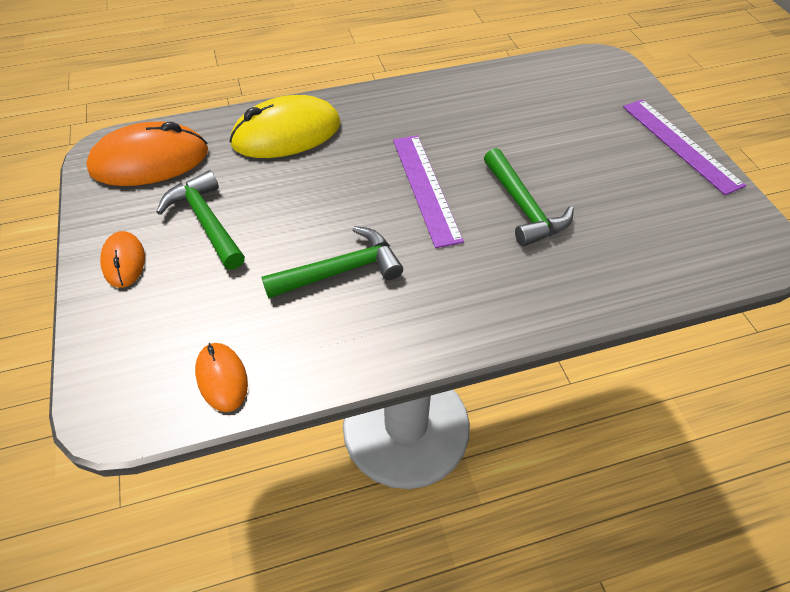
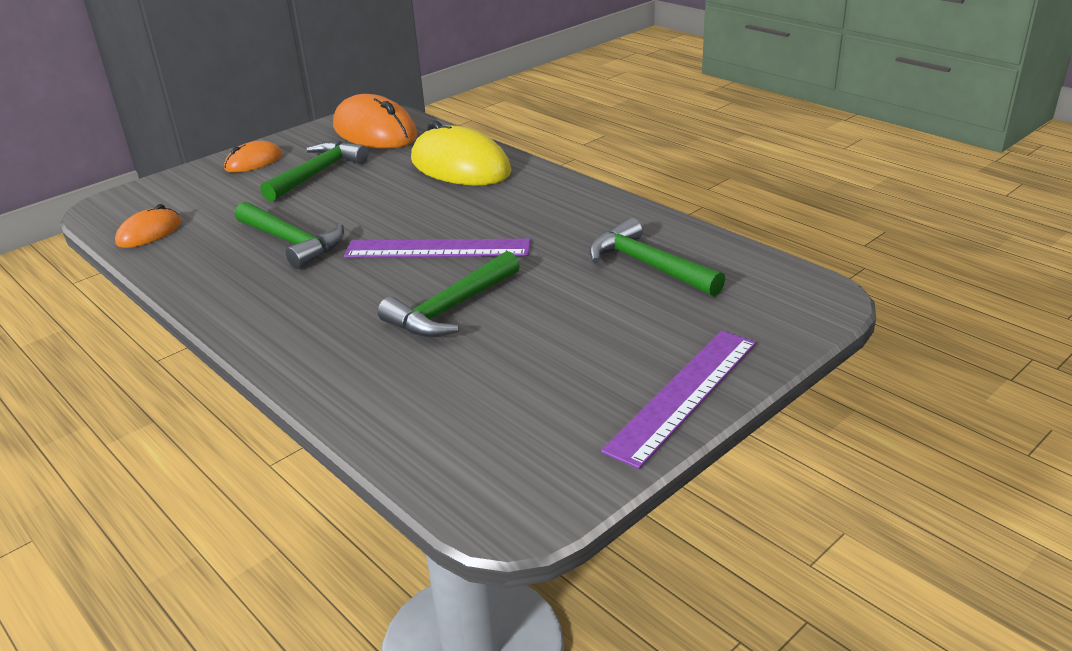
camera: 65 degrees right, 20 degrees down
(426, 188) = (438, 249): purple ruler -> purple ruler turned 45 degrees clockwise
(525, 103) = (648, 265): none -> green hammer

